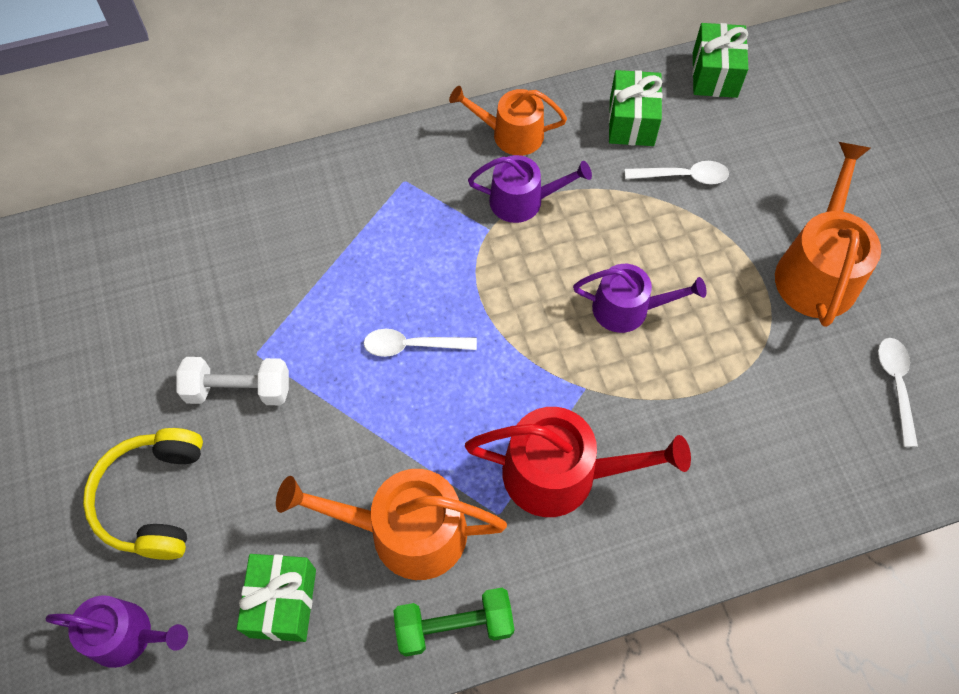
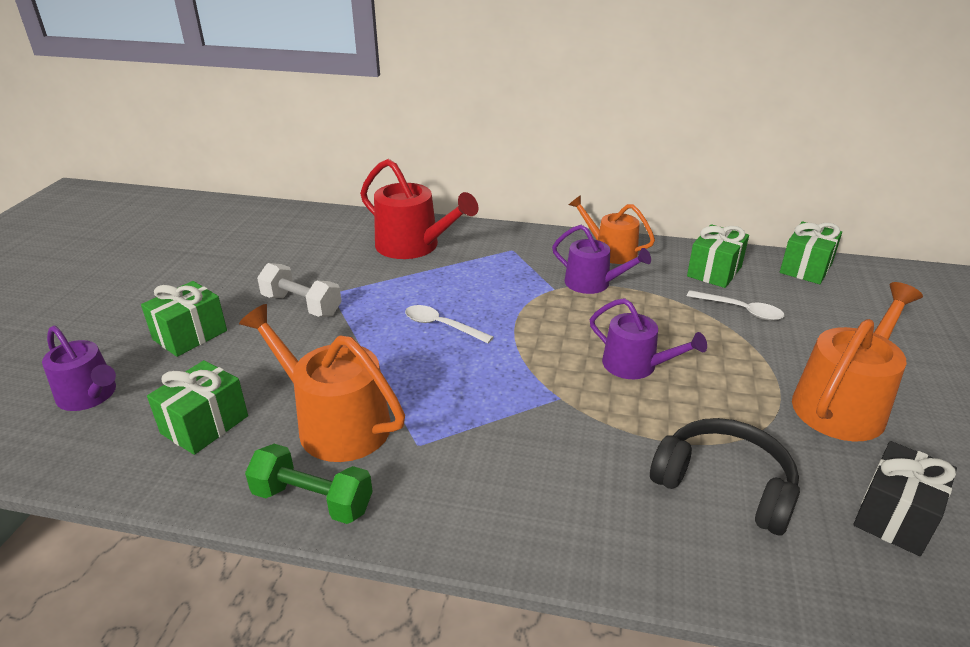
camera: 30 degrees right, 30 degrees down
(153, 499) = (190, 335): yellow headphones -> green gift
(562, 473) = (495, 441): red watering can -> red watering can (413, 246)
(766, 420) = (724, 485): none -> black headphones
(895, 385) = (894, 516): white spoon -> black gift

